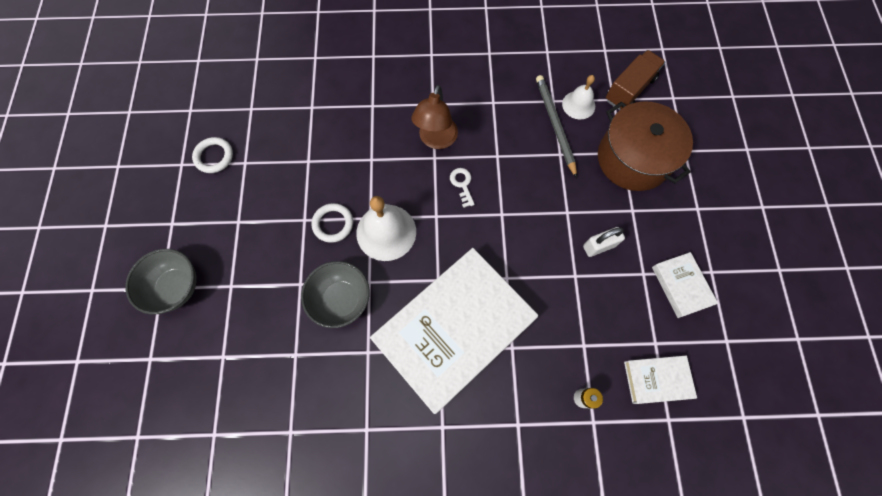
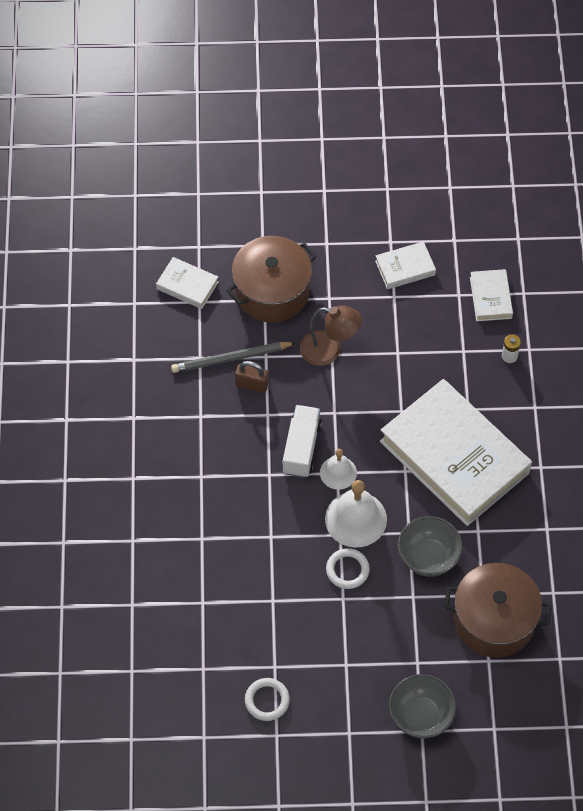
camera: 90 degrees left, 10 degrees down
(265, 364) = (494, 620): none -> brown pot
(436, 140) = (248, 473): brown lamp -> brown lamp (329, 350)
(462, 184) = (301, 448): white key -> white truck
(528, 142) = (252, 384): none -> brown padlock
(578, 105) = (206, 334): white bell -> white bell (338, 472)
(599, 246) = (367, 330): white padlock -> none
(629, 89) = (187, 285): brown truck -> white book

